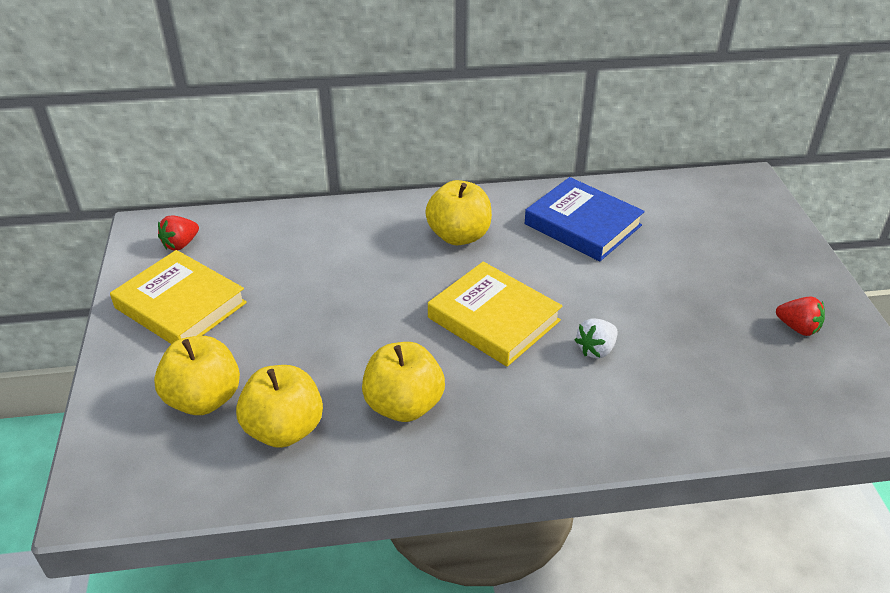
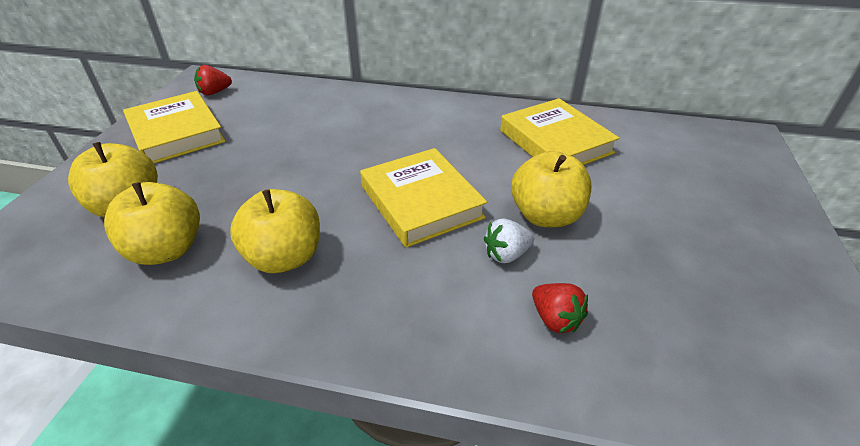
camera: 20 degrees right, 0 degrees up
(459, 236) = (435, 128): yellow apple -> yellow apple (545, 216)
(582, 225) = (555, 142): blue book -> yellow book
(797, 328) = (756, 290): red strawberry -> red strawberry (555, 319)

